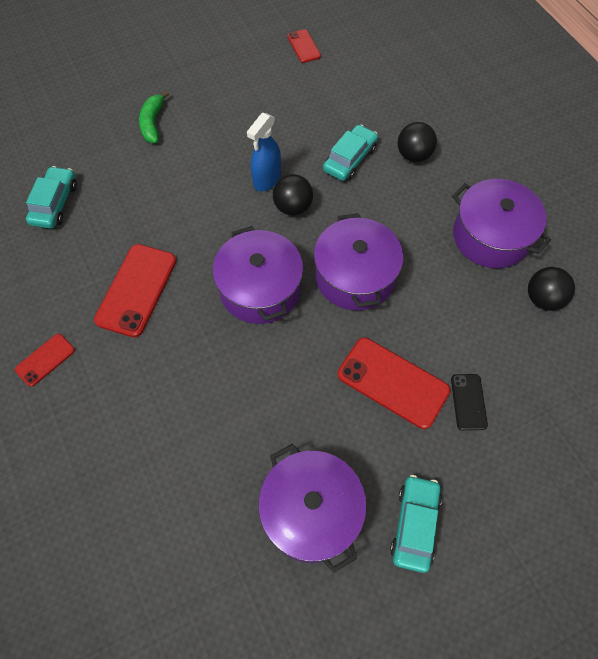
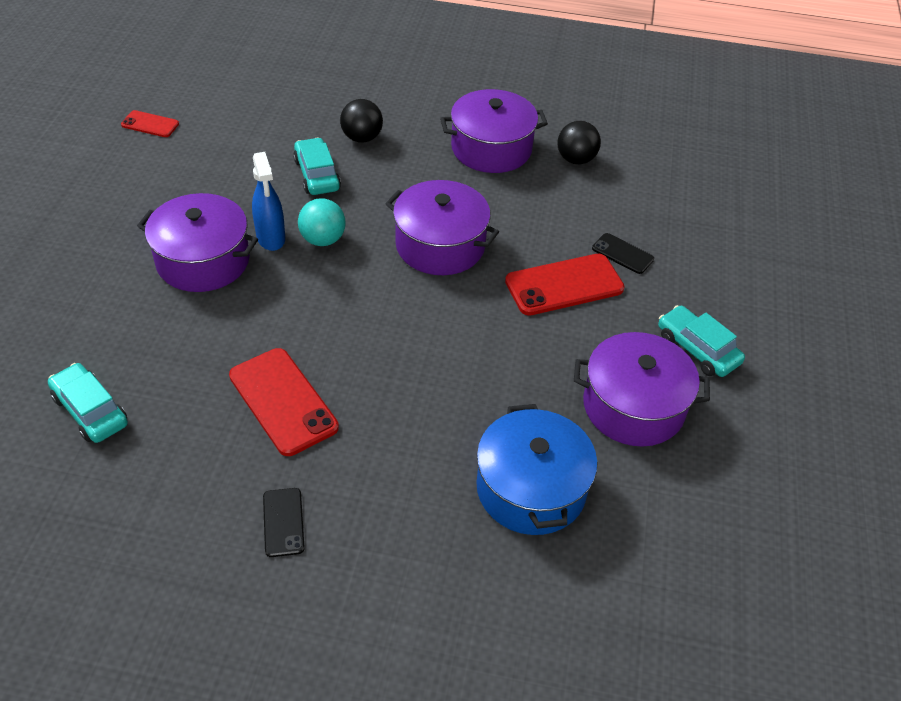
camera: 55 degrees left, 15 degrees down
(45, 360) = (283, 522): red phone -> black phone
(153, 123) = (91, 276): green banana -> none
(177, 489) = (531, 488): none -> blue pot
(260, 289) = (384, 312): purple pot -> purple pot (203, 260)
(293, 207) = (323, 239): black ball -> turquoise ball

